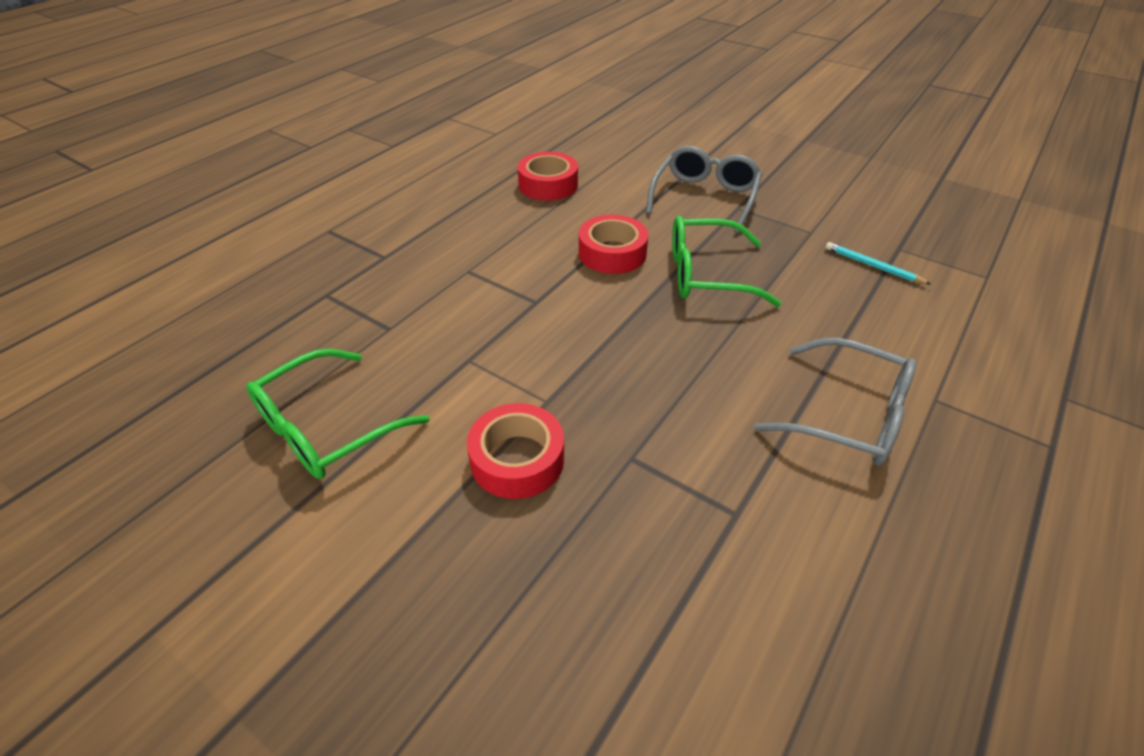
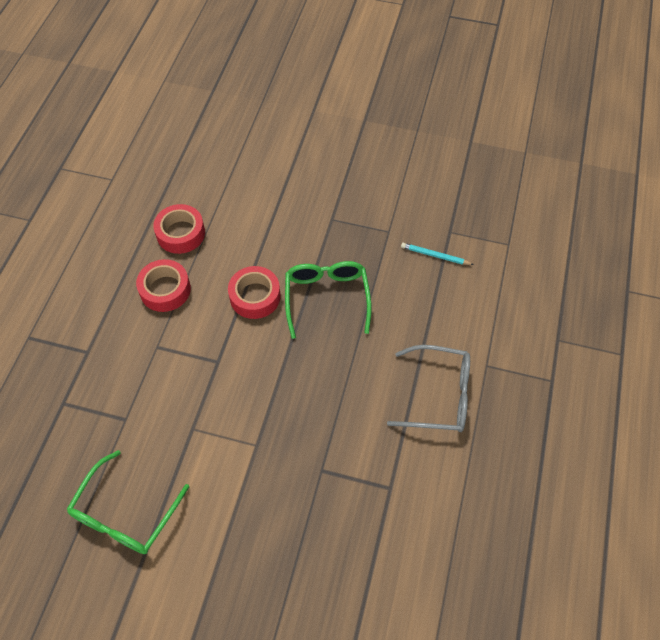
camera: 20 degrees left, 15 degrees up
(517, 459) = (255, 495): red tape -> red tape (165, 290)
(704, 198) = (305, 215): grey glasses -> none
(707, 274) = (327, 298): green glasses -> green glasses turned 105 degrees clockwise

